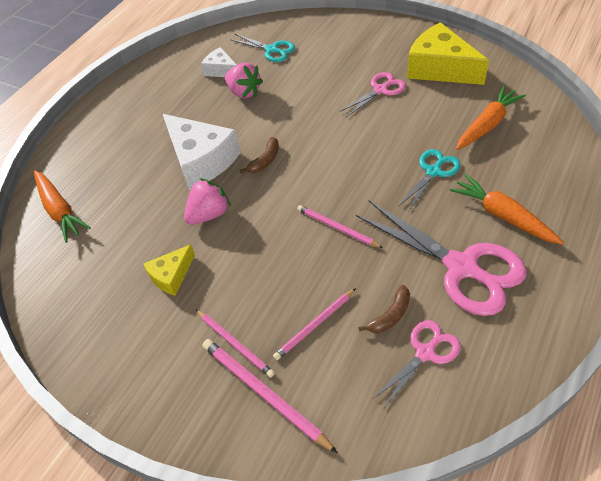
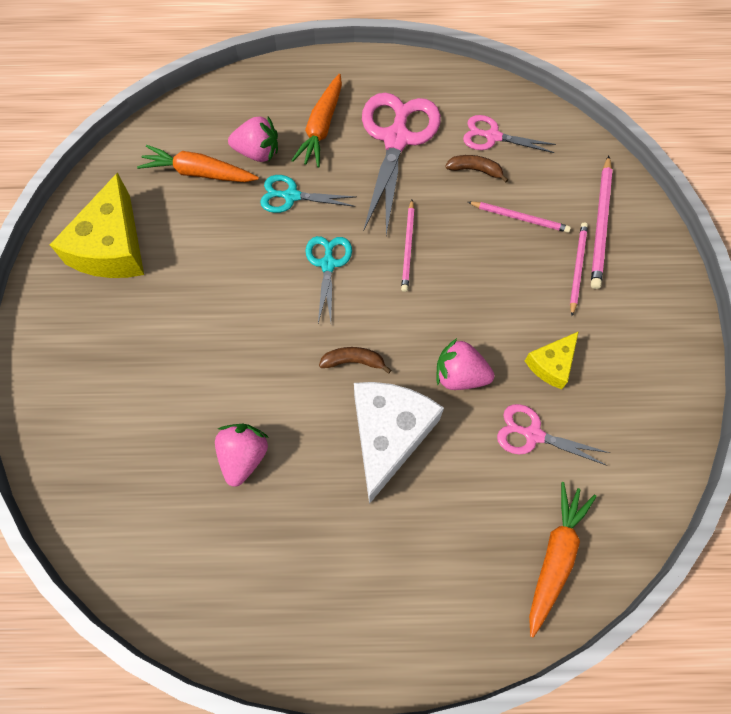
camera: 125 degrees left, 15 degrees up
(171, 276) = (551, 364): yellow cheese -> yellow cheese turned 120 degrees clockwise
(221, 70) = (208, 520): white cheese -> none
(271, 50) = (135, 472): turquoise scissors -> turquoise scissors (328, 264)
(380, 90) = (177, 294): pink scissors -> pink scissors (533, 434)
(492, 164) = (257, 152): none -> pink strawberry

